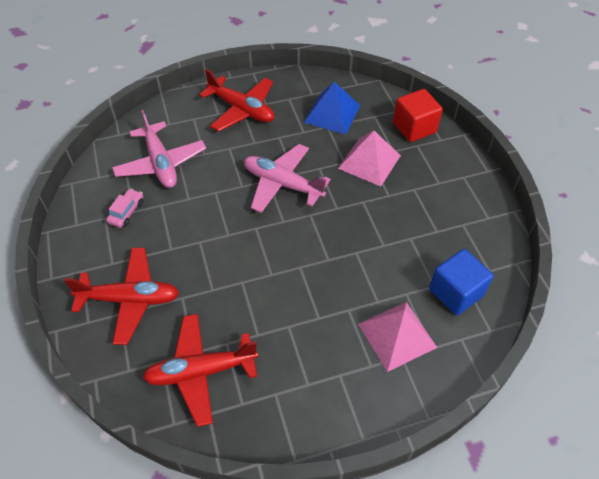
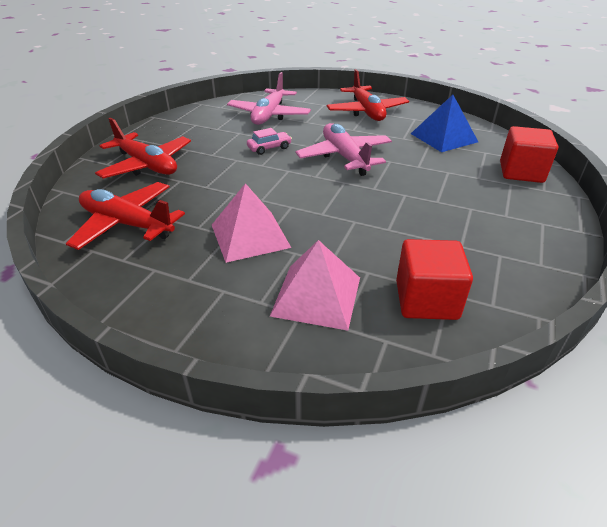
camera: 40 degrees right, 15 degrees down
(126, 212) = (212, 127): pink car -> pink car (269, 148)
(369, 161) = (444, 174): pink pyramid -> pink pyramid (250, 235)
(455, 292) = (426, 300): blue cube -> red cube

